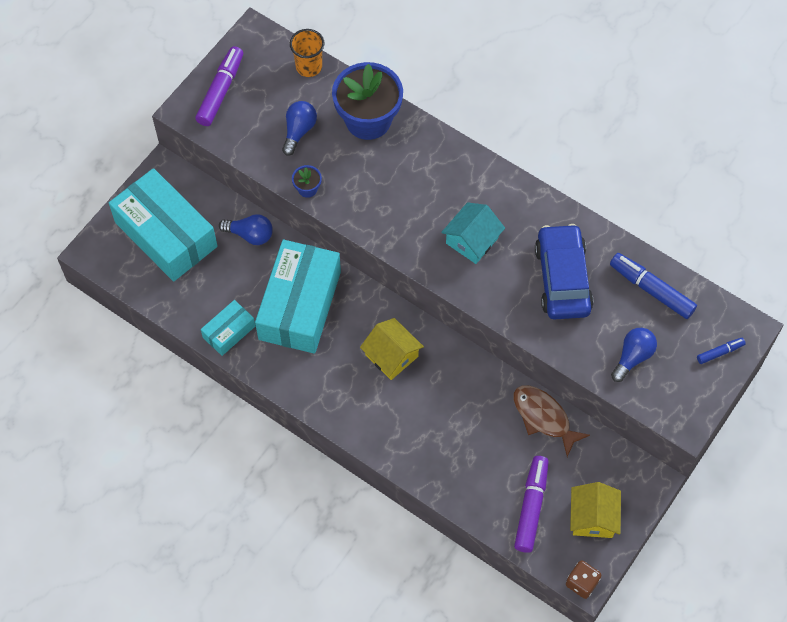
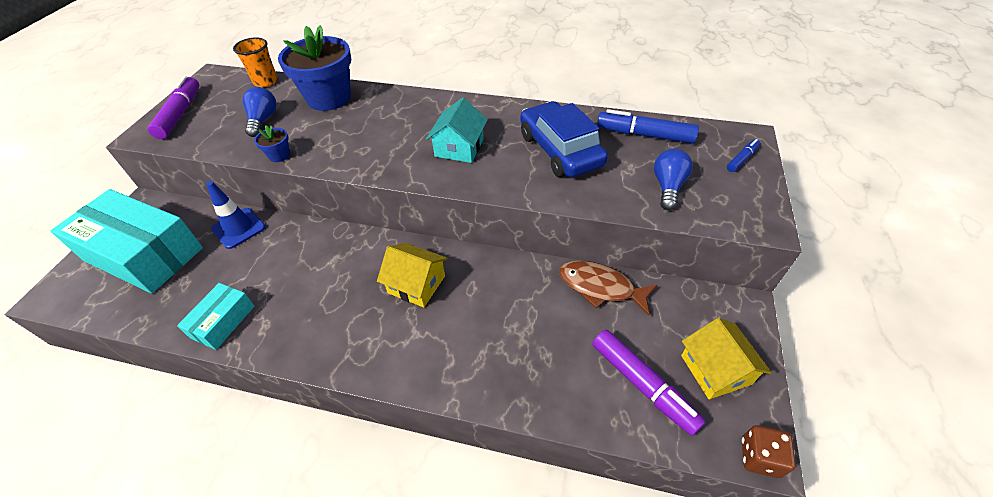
camera: 20 degrees left, 15 degrees down
(250, 235) = (238, 228): blue light bulb -> blue traffic cone
(300, 305) = (303, 271): turquoise box -> none
(531, 507) = (642, 385): purple marker -> purple marker turned 150 degrees clockwise

